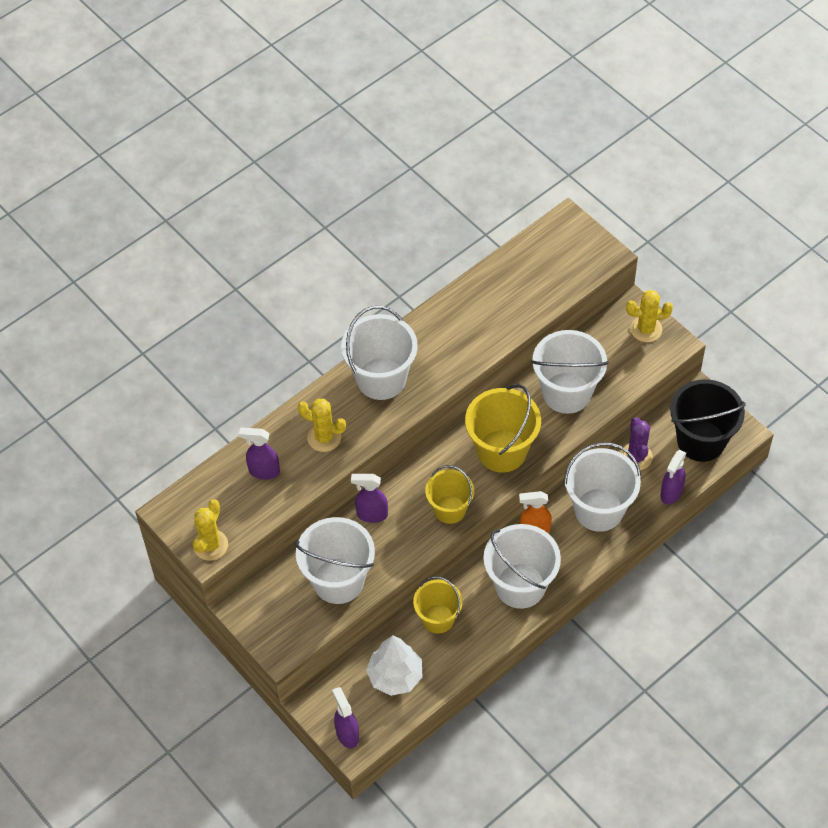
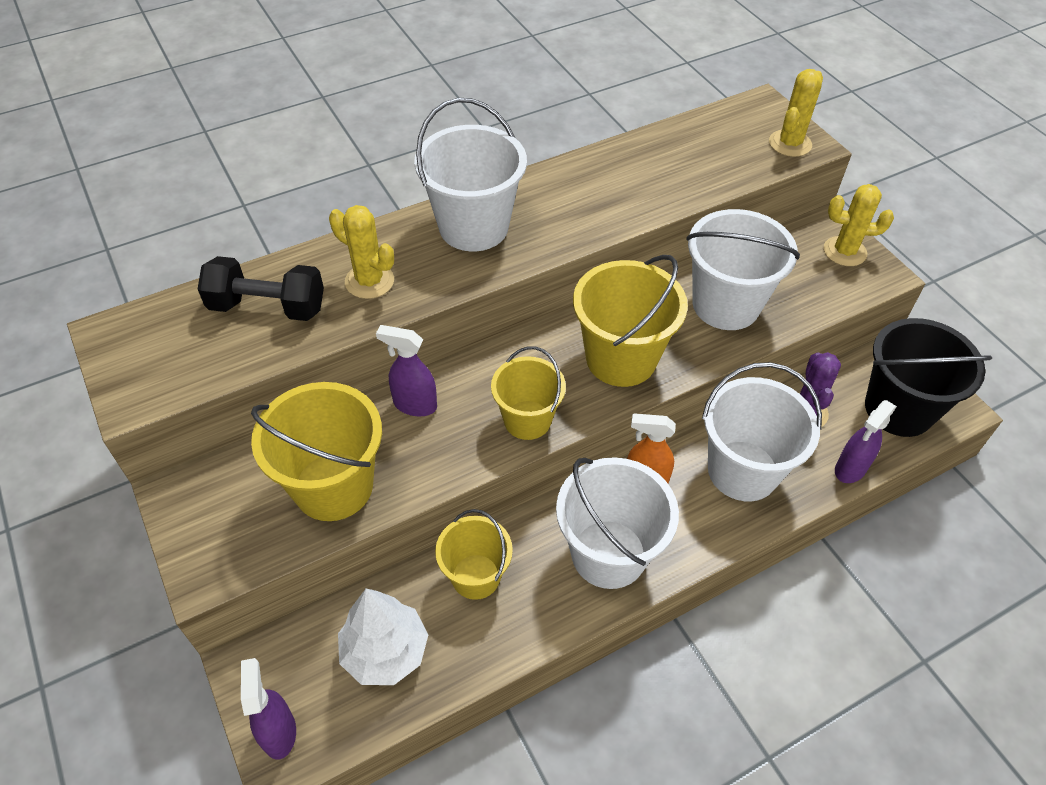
camera: 10 degrees right, 5 degrees down
(210, 545) = (144, 389): yellow cactus -> yellow cactus (790, 143)
(263, 471) = (267, 307): purple spray bottle -> black dumbbell
(338, 581) = (333, 486): white bucket -> yellow bucket

